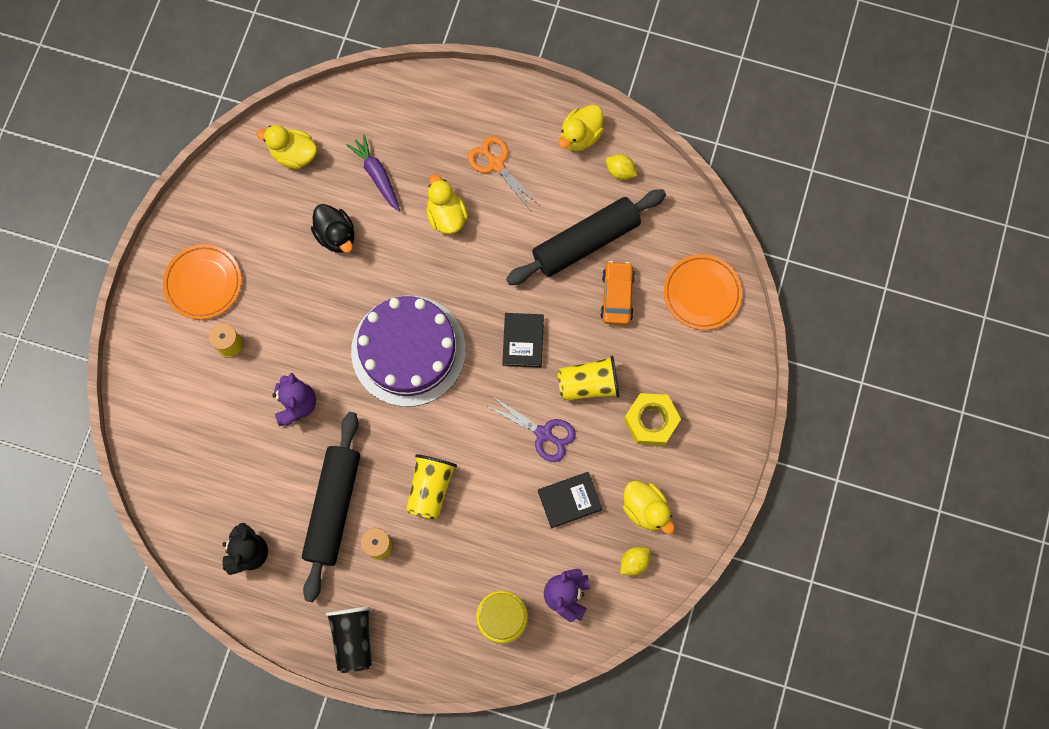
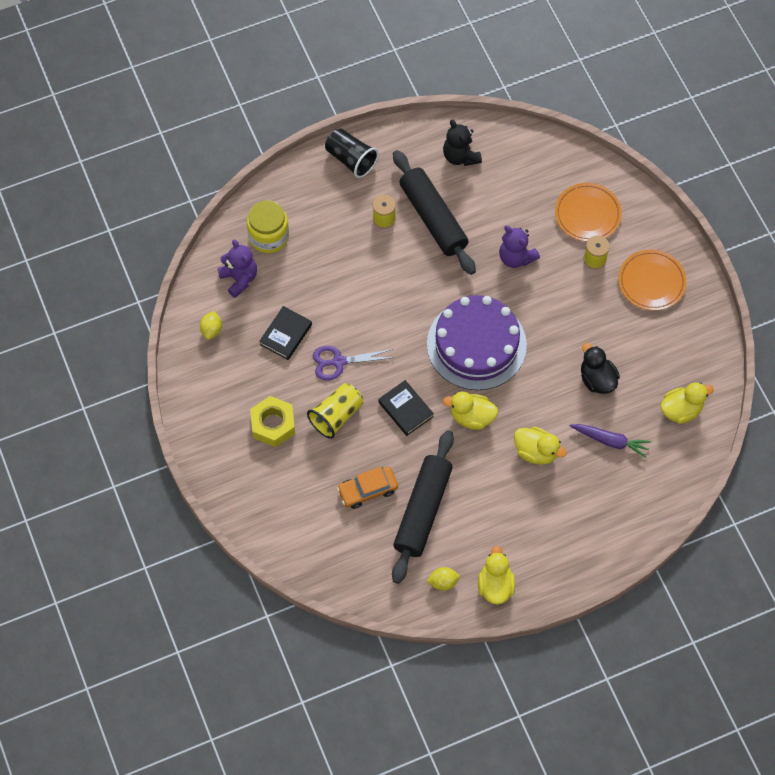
camera: 140 degrees right, 10 degrees down
(336, 235) = (597, 379): black duck -> black duck turned 45 degrees clockwise
(430, 489) = (382, 274): yellow cup -> none
(496, 164) = (536, 516): orange scissors -> none
(617, 296) = (367, 490): orange car -> orange car turned 105 degrees clockwise
(645, 509) = (230, 367): yellow duck -> yellow duck (471, 417)
(702, 293) = (309, 539): orange plate -> orange plate (587, 214)

